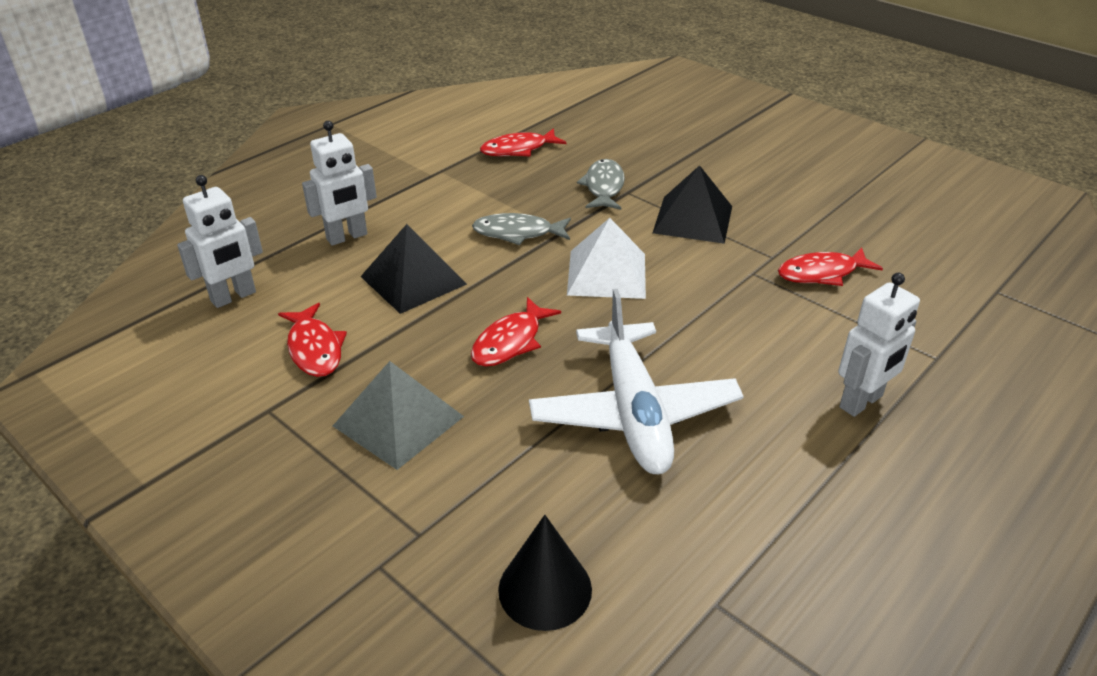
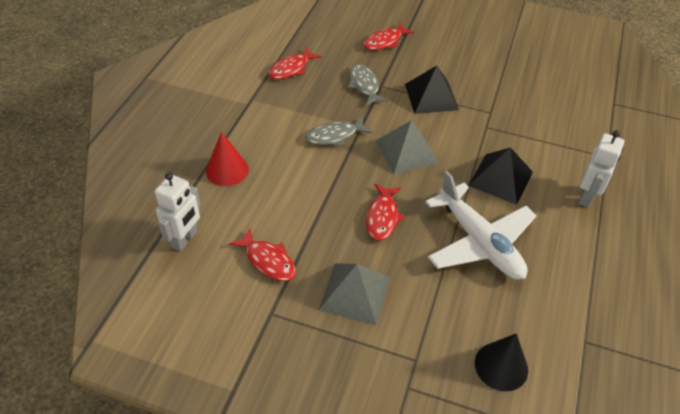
camera: 25 degrees left, 10 degrees up
(347, 237) = (227, 170): white robot -> red cone
(413, 280) = (294, 191): black pyramid -> black pyramid (501, 178)
(607, 274) = (407, 151): white pyramid -> grey pyramid
(821, 273) = (522, 116): red fish -> red fish (384, 41)

